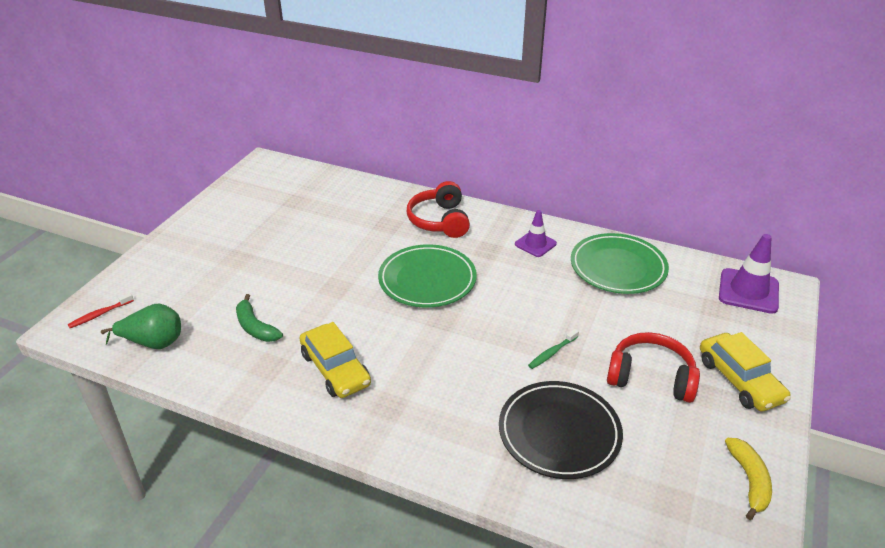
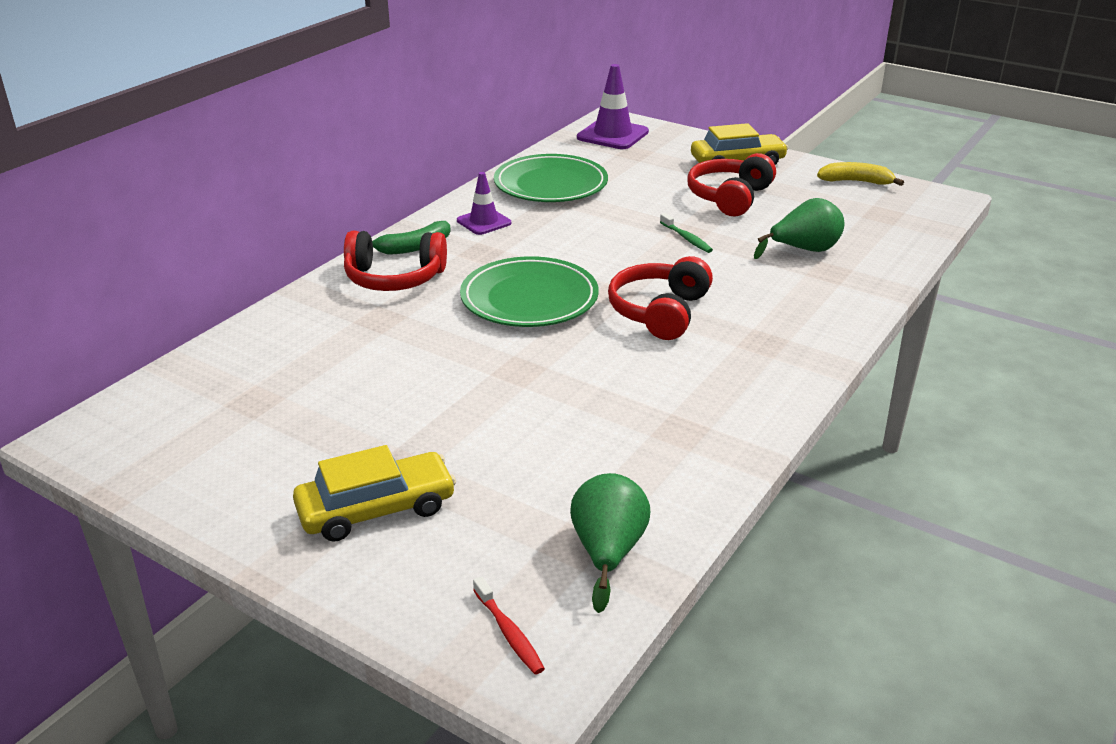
camera: 80 degrees left, 5 degrees down
(255, 327) = (593, 443): green banana -> green banana (414, 247)
(335, 369) = (695, 376): yellow car -> yellow car (376, 509)
(423, 345) = (660, 312): none -> red headphones
(559, 433) = (804, 250): black plate -> green pear

